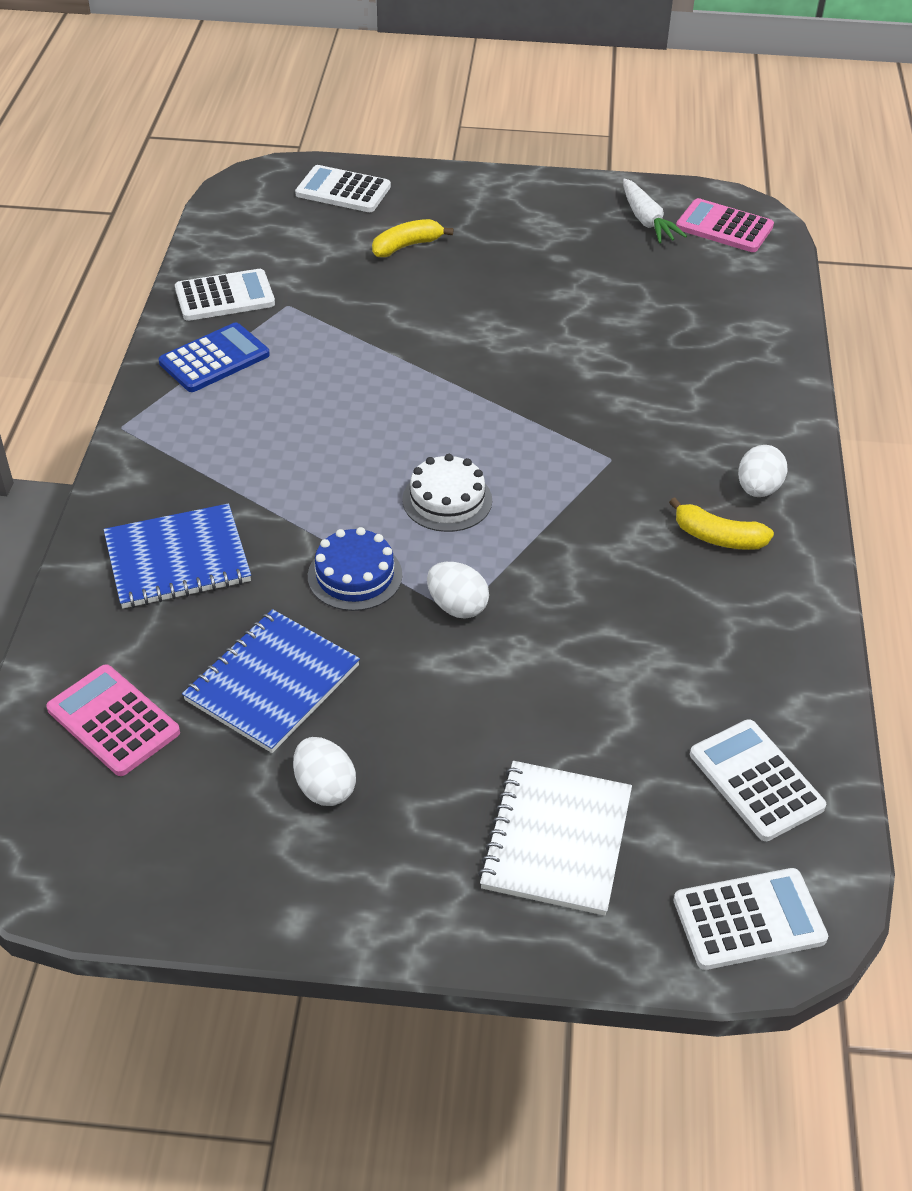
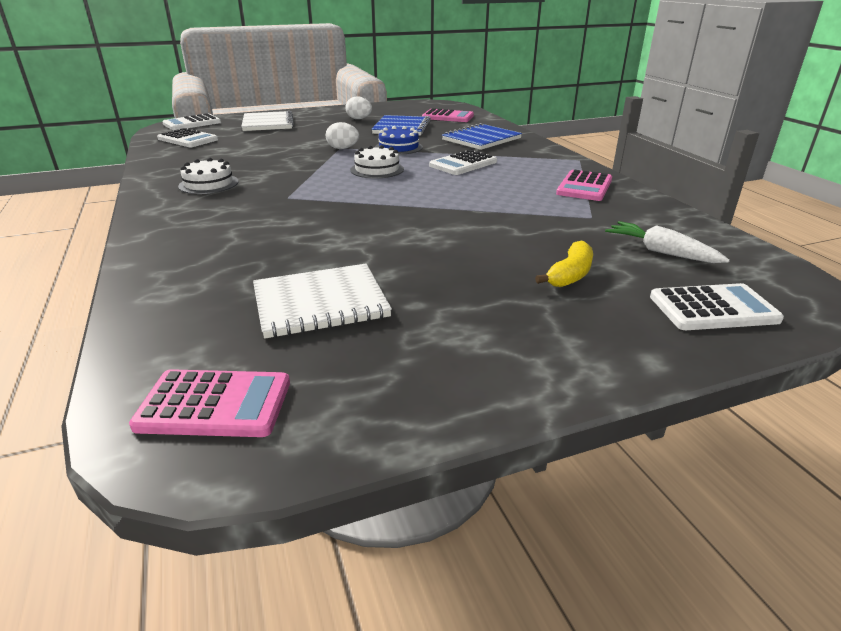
camera: 155 degrees right, 15 degrees down
(214, 359) = (584, 187): blue calculator -> pink calculator
(225, 296) = (639, 212): white calculator -> white calculator (463, 164)
(633, 280) = (320, 303): none -> white notebook
(646, 220) = (335, 380): white carrot -> white carrot (661, 252)
(718, 537) = (208, 184): yellow banana -> white cake
(758, 489) = (180, 203): white egg -> none

